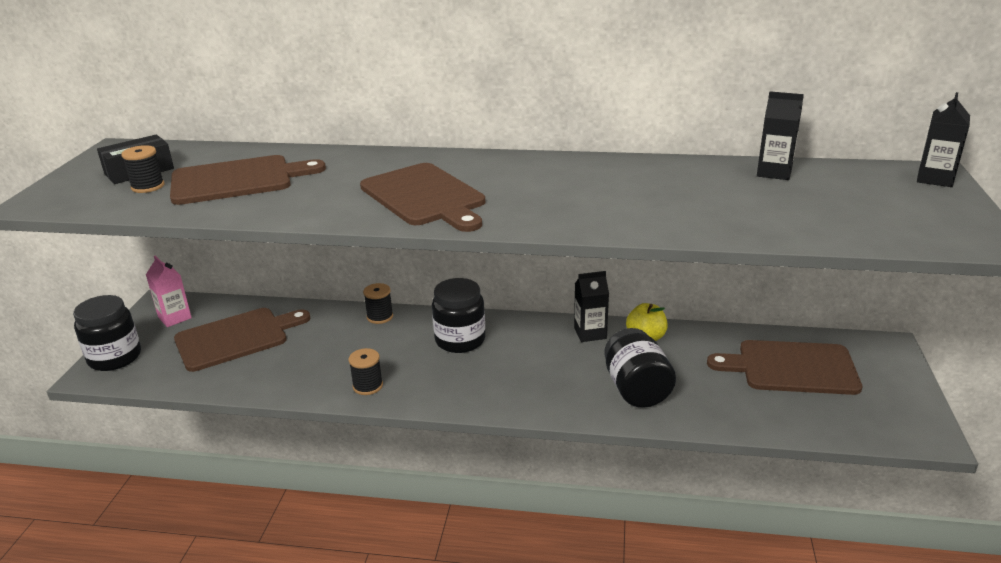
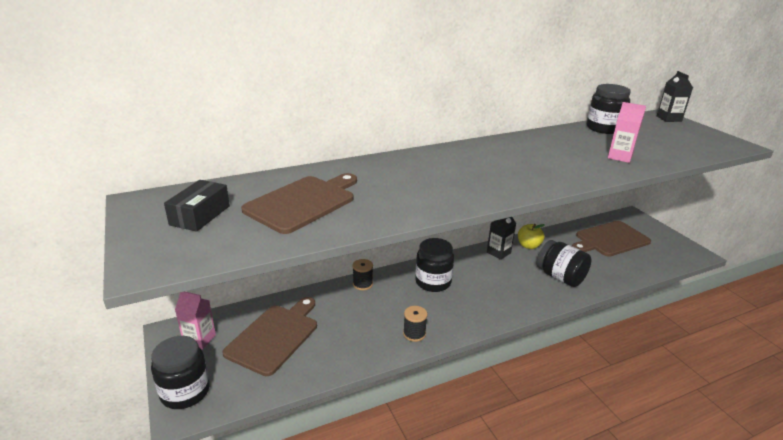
camera: 35 degrees left, 0 degrees up
(148, 186) = (233, 226): black spool -> none
(425, 197) = (458, 183): brown cutting board -> none
(714, 214) = (620, 157): none -> pink carton
(774, 172) = (603, 128): black carton -> black jar

